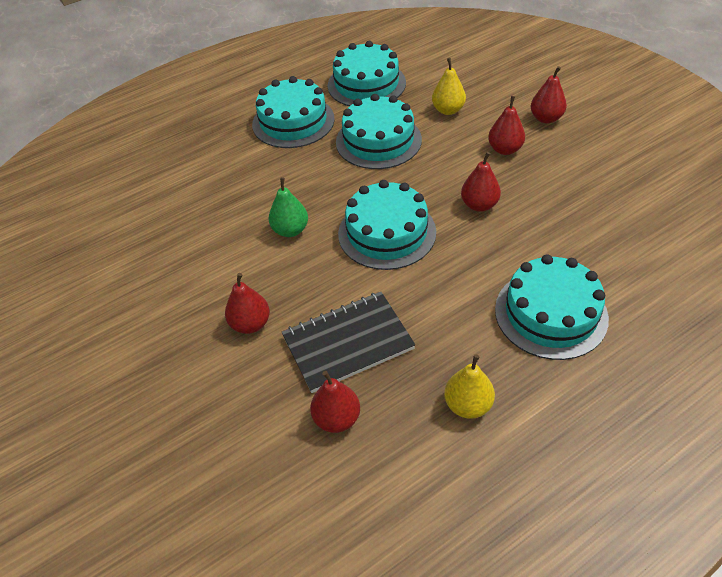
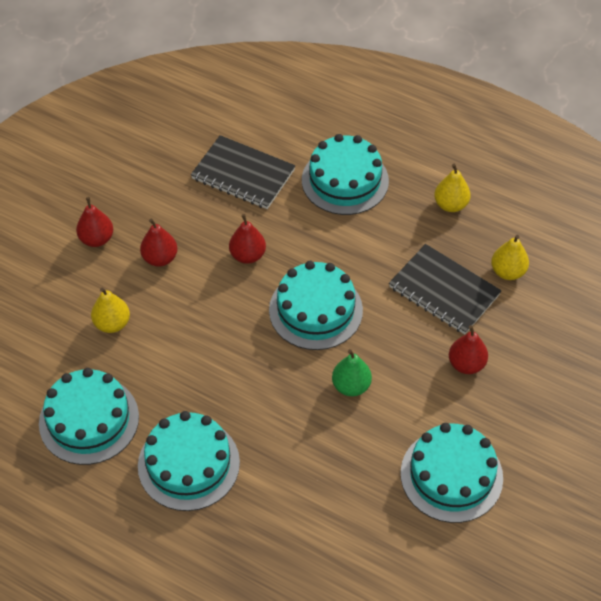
camera: 120 degrees left, 5 degrees up
(337, 418) = (507, 272): red pear -> yellow pear
(378, 141) = (189, 367): turquoise cake -> turquoise cake (451, 475)
(592, 230) = (243, 174): none -> black notebook

